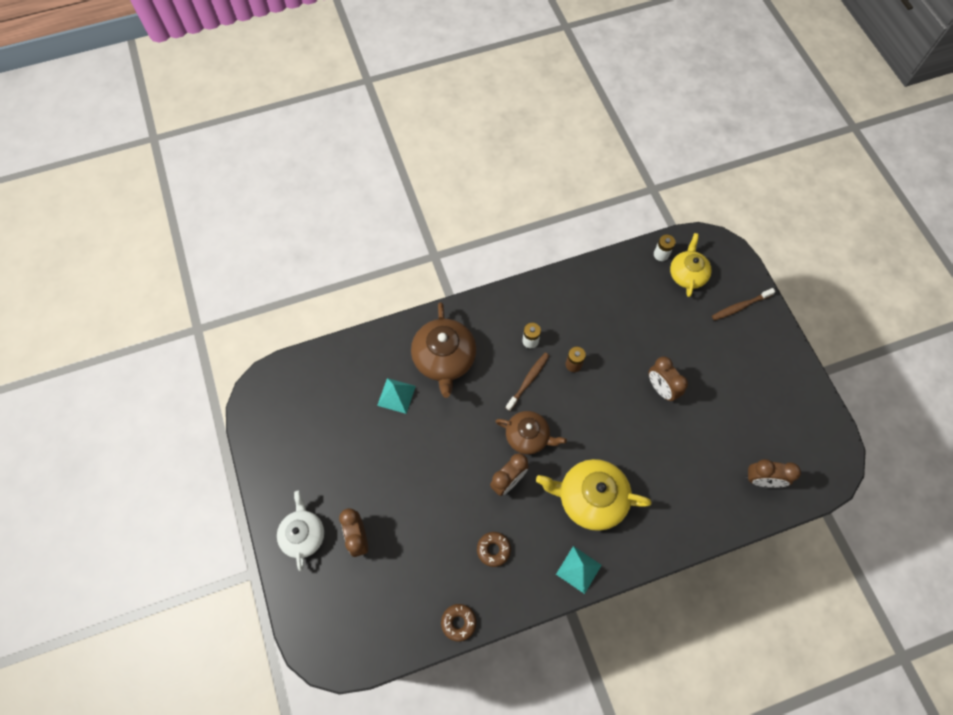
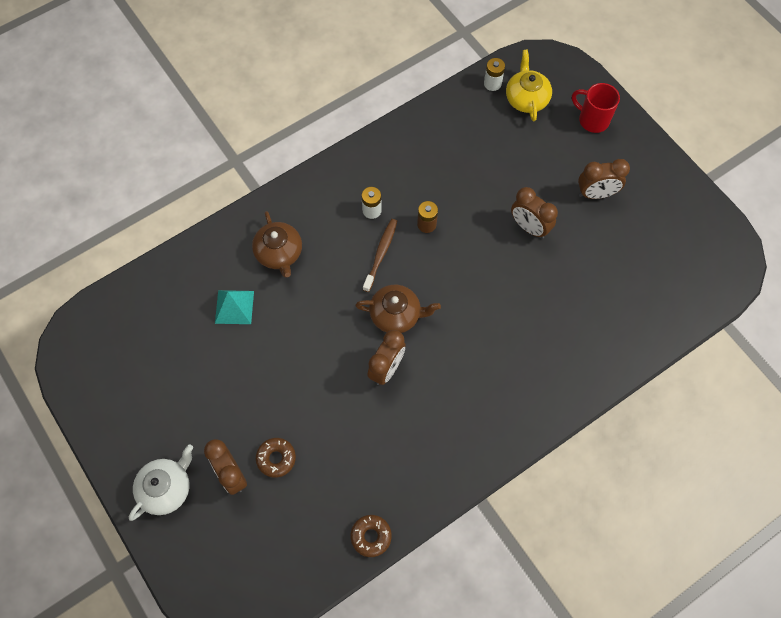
camera: 15 degrees left, 0 degrees up
(303, 534) = (166, 488): white teapot -> white teapot turned 60 degrees clockwise
(444, 359) = (279, 253): brown teapot -> brown teapot, size x0.65
(493, 549) = (389, 447): brown donut -> brown donut (276, 458)
(578, 569) = (489, 443): turquoise pyramid -> none
(590, 498) = (482, 363): yellow teapot -> none
(740, 306) = (592, 120): brown toothbrush -> red mug
(761, 480) = (661, 297): brown clock -> brown clock (596, 194)

